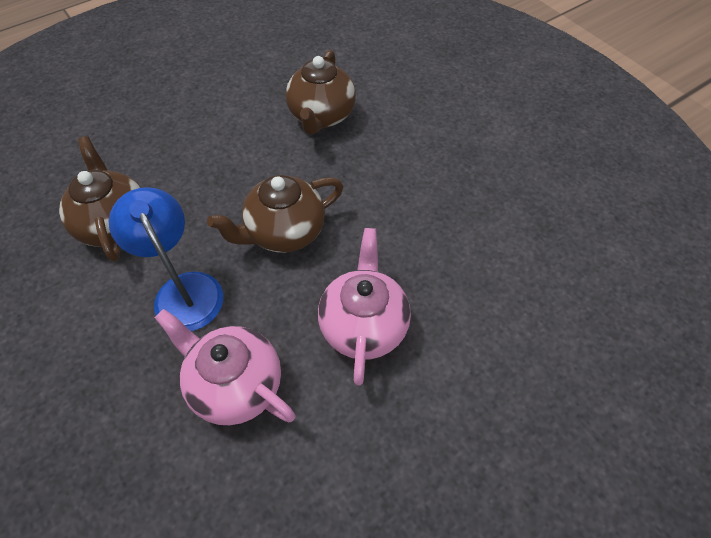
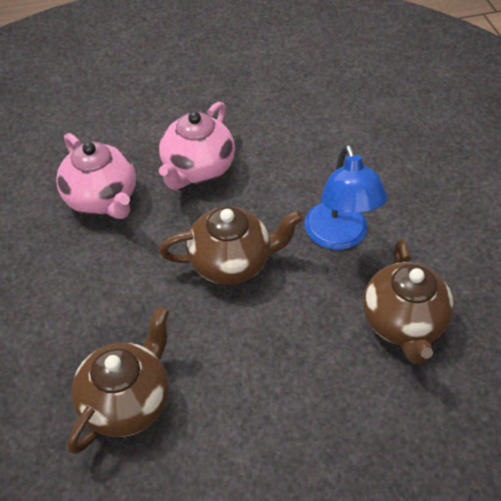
camera: 160 degrees left, 5 degrees down
(235, 385) = (309, 159): pink teapot -> pink teapot (102, 199)

